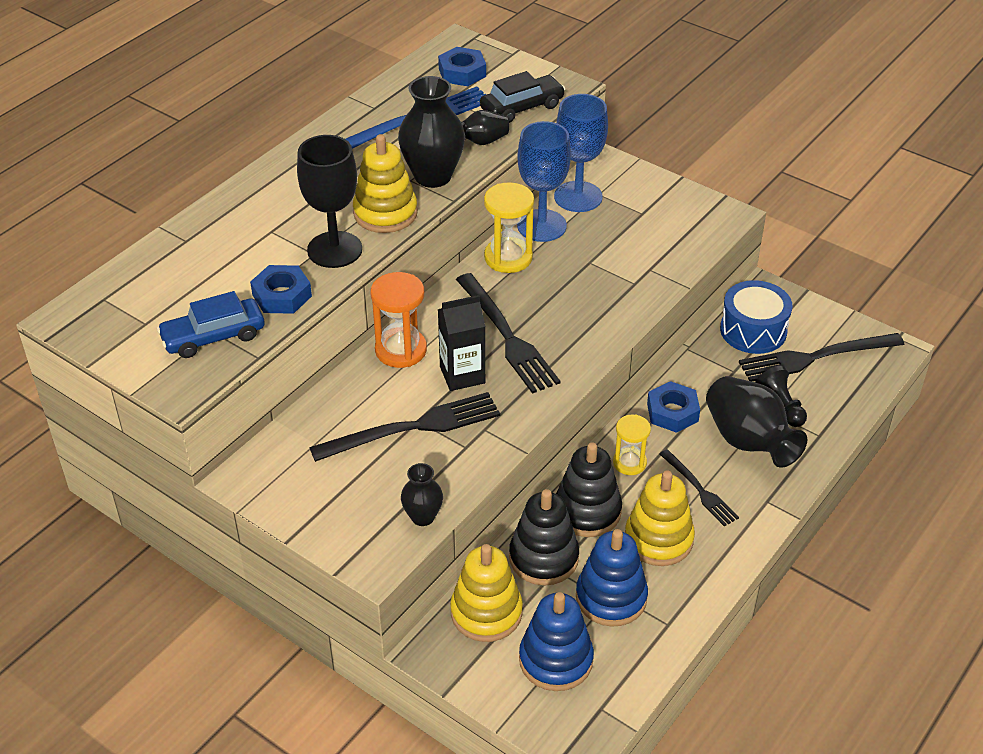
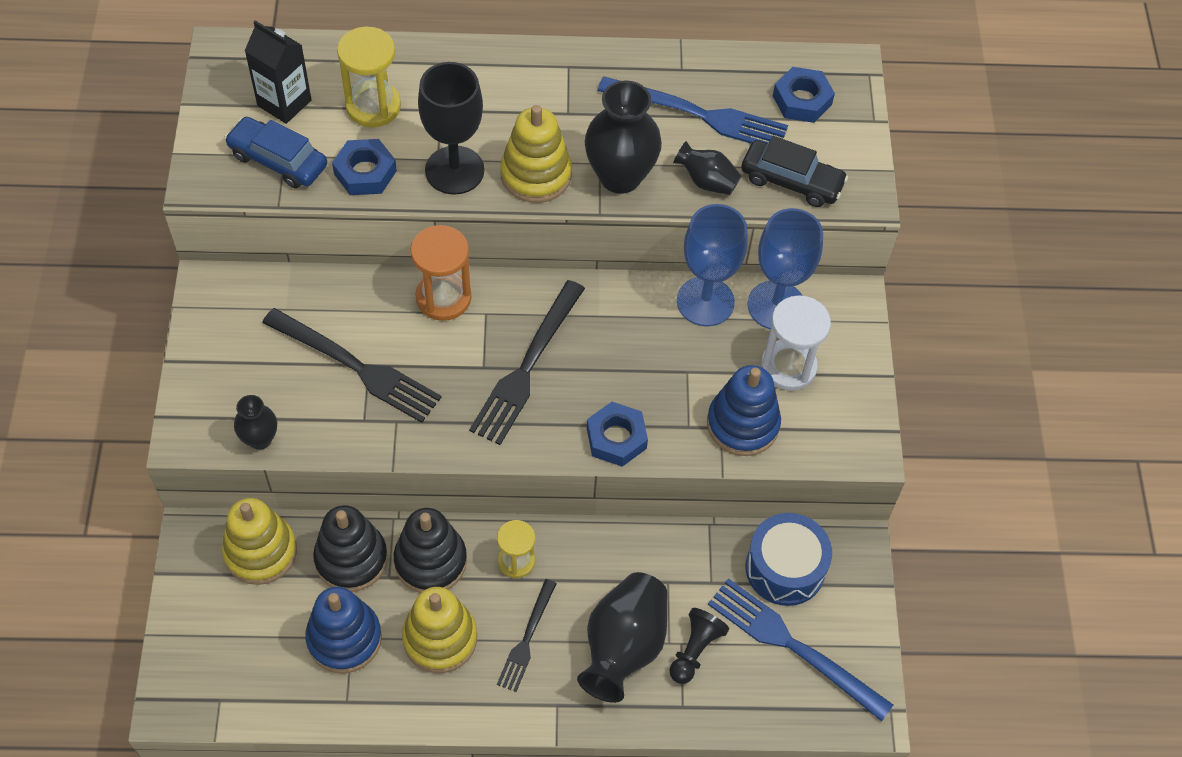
camera: 50 degrees right, 15 degrees up
(462, 375) = (449, 363): black carton -> black carton (284, 103)
(508, 258) = (635, 302): yellow hourglass -> yellow hourglass (373, 106)
(556, 660) = (246, 635): blue stacking toy -> blue stacking toy (742, 424)
(631, 215) = (788, 366): none -> white hourglass
(672, 412) = (610, 560): blue nut -> blue nut (616, 438)
(815, 357) = (793, 646): black fork -> blue fork

